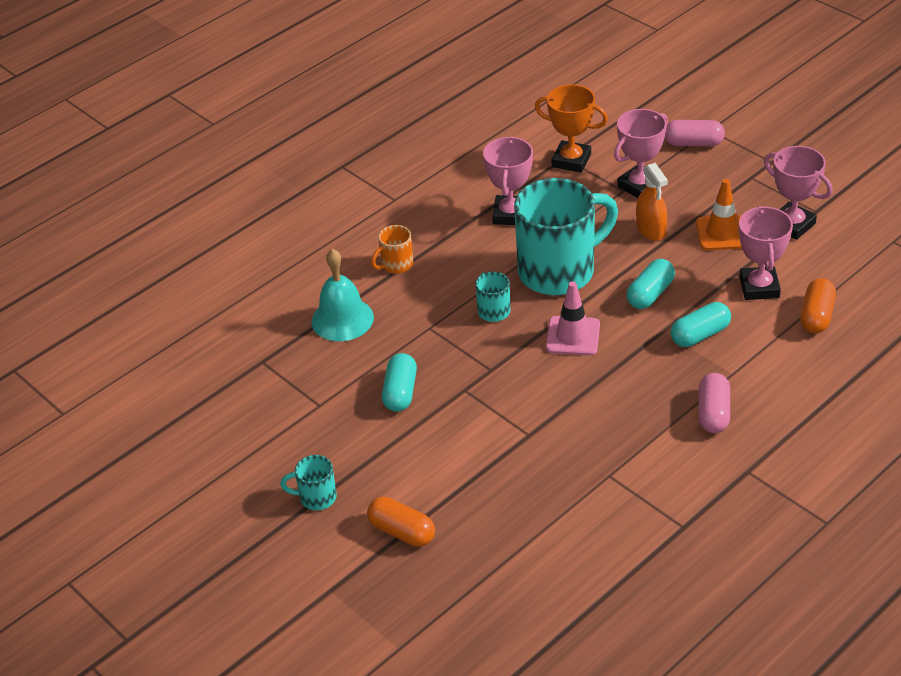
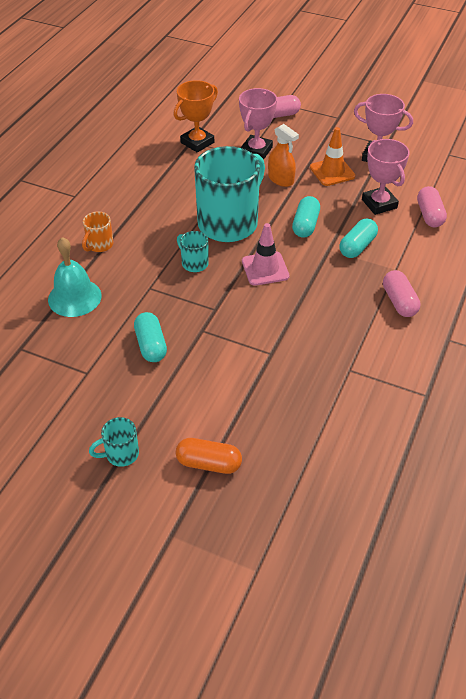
camera: 25 degrees left, 5 degrees up
(510, 214) = (171, 189): pink trophy -> none
(571, 160) = (197, 142): orange trophy -> orange trophy turned 45 degrees counterclockwise
(816, 316) = (429, 215): orange capsule -> pink capsule

